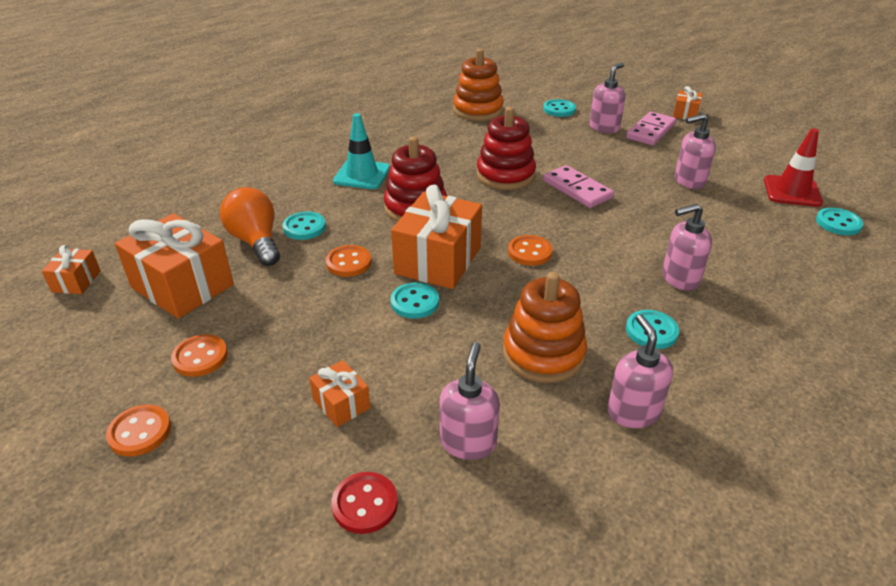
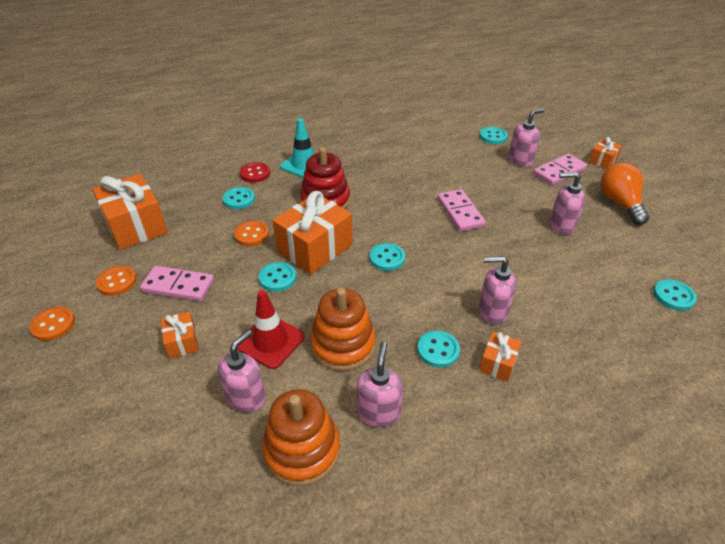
camera: 20 degrees right, 5 degrees up
(76, 281) = (77, 207): orange gift -> orange gift (498, 363)
(256, 241) = (201, 203): orange light bulb -> orange light bulb (619, 203)
(291, 341) = (178, 286): none -> pink domino
(365, 504) = (153, 420): red button -> red button (255, 173)
(478, 110) = (426, 125): orange stacking toy -> orange stacking toy (302, 450)
(505, 175) = (411, 187): red stacking toy -> none
(529, 252) = (387, 258): orange button -> turquoise button
(792, 191) = (650, 255): red traffic cone -> red traffic cone (270, 341)

